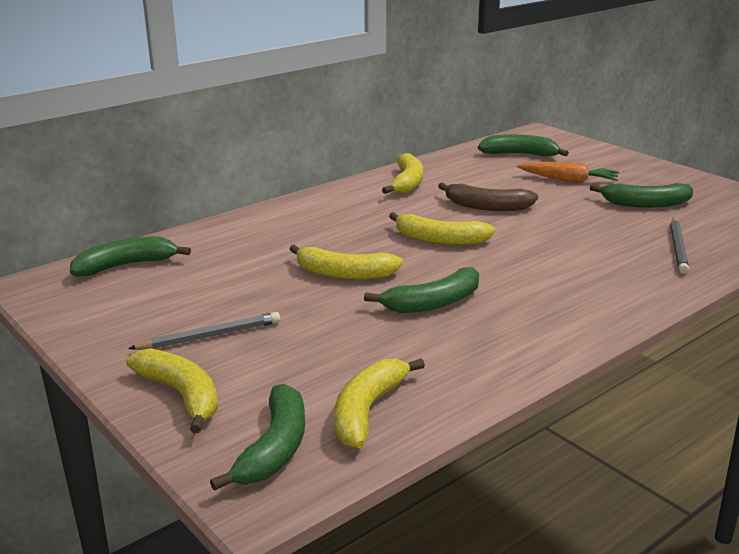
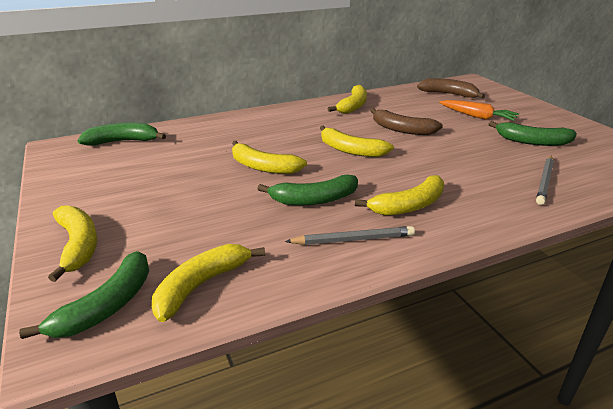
camera: 15 degrees right, 5 degrees up
(210, 336) = (135, 201): grey pencil -> grey pencil (353, 239)
(520, 154) = (449, 94): green banana -> brown banana
(545, 294) = (409, 206): none -> yellow banana

